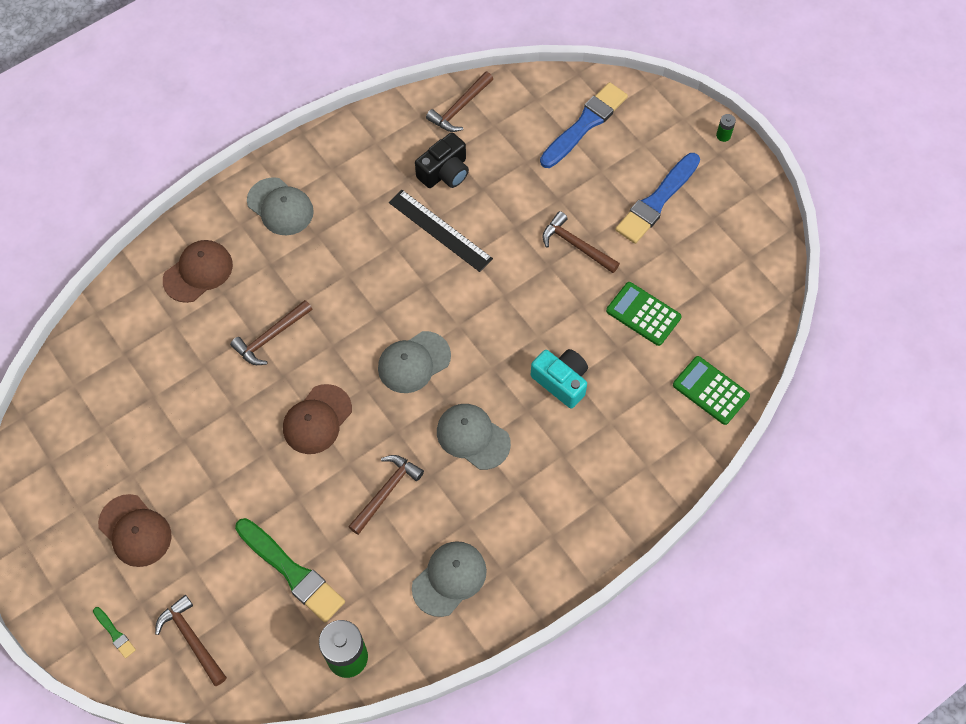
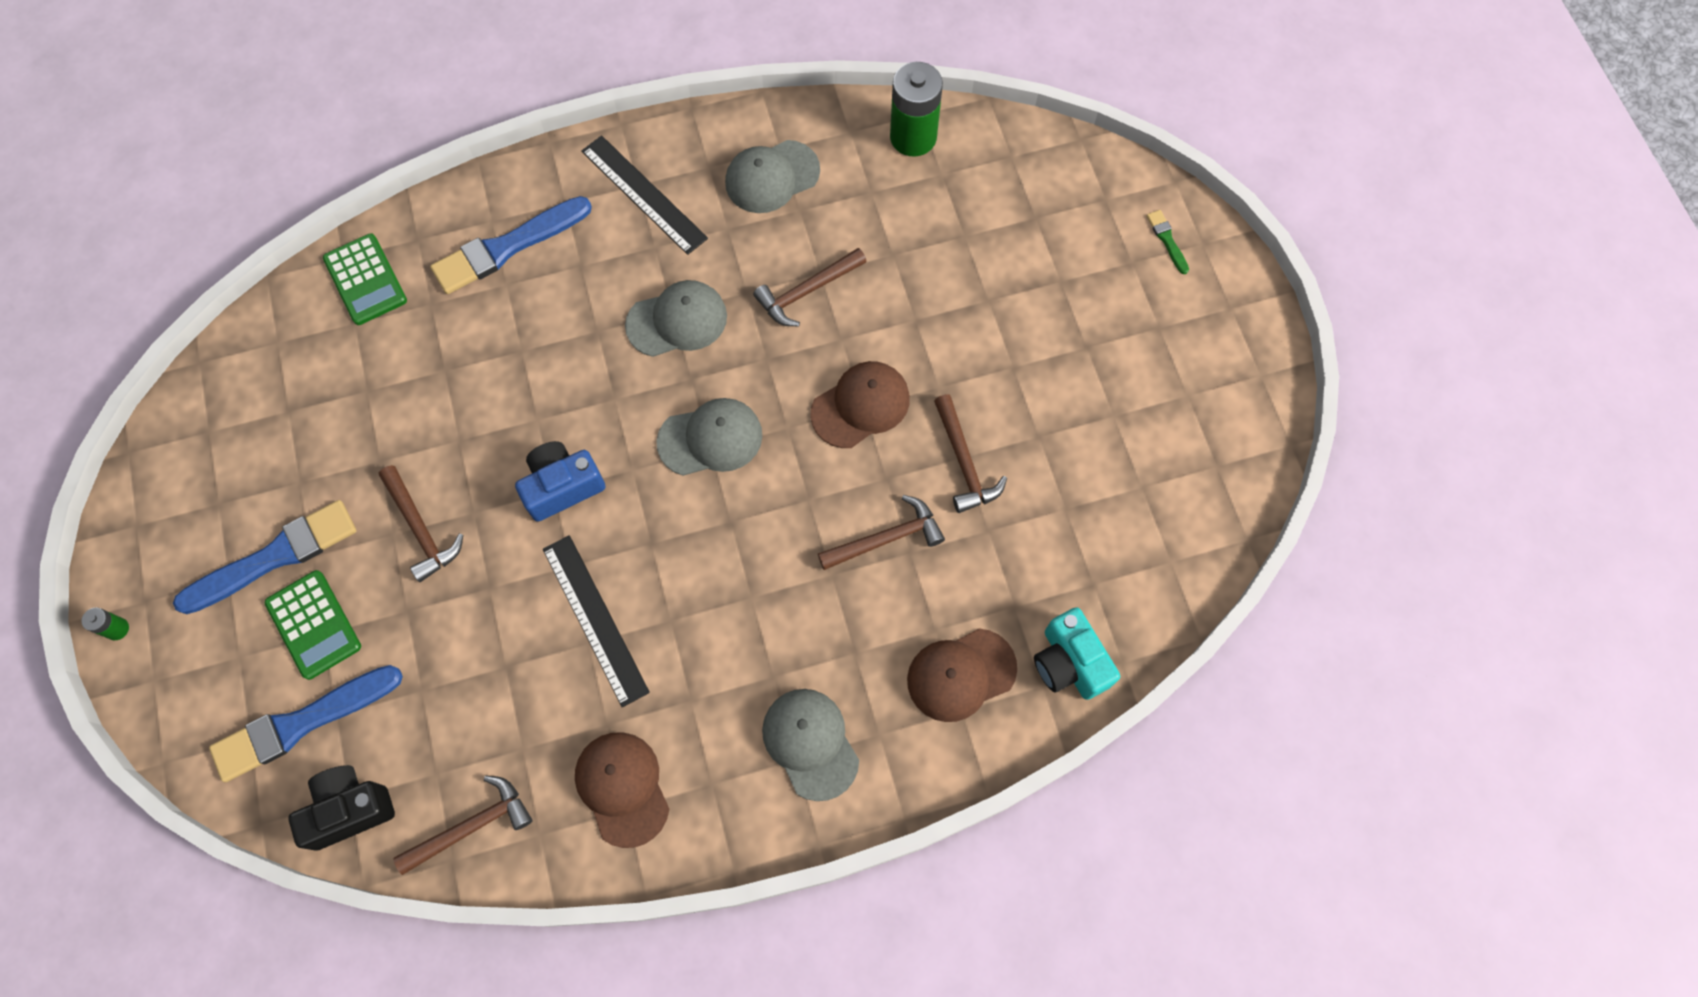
camera: 160 degrees left, 5 degrees up
(135, 531) = (1122, 344): brown cap -> brown cap (622, 788)
(192, 639) = (1080, 207): brown hammer -> brown hammer (964, 462)
(292, 572) = (947, 240): green brush -> none
(444, 172) = (546, 715): black camera -> black camera (349, 809)
(473, 437) = (677, 321): grey cap -> grey cap turned 75 degrees counterclockwise
(499, 299) = (562, 486): none -> blue camera
(543, 528) = (643, 194): none -> black ruler
(561, 381) = (537, 351): turquoise camera -> turquoise camera (1070, 663)
(623, 449) = (507, 247): none -> blue brush
(643, 314) = (388, 402): green calculator -> green calculator (313, 625)

